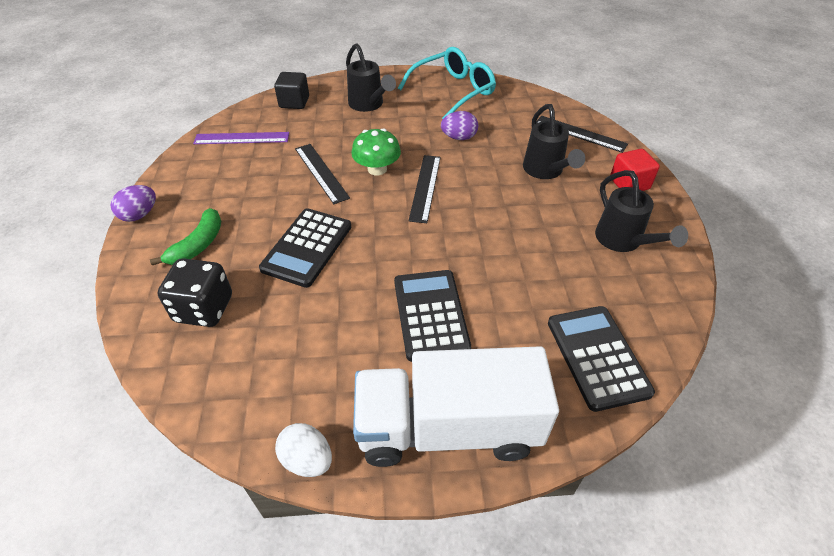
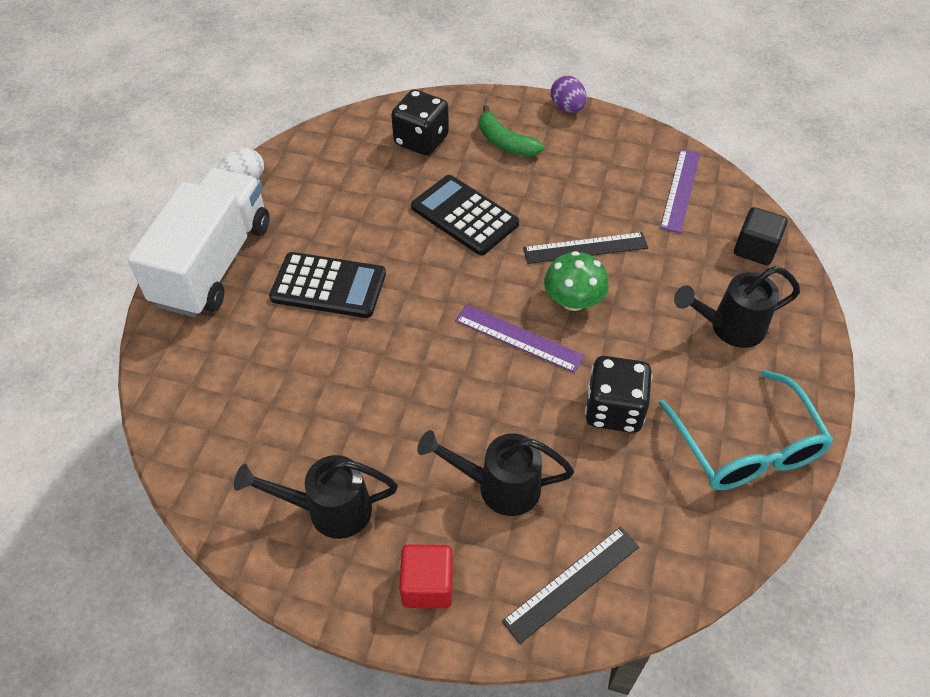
camera: 110 degrees right, 5 degrees up
(425, 187) = (518, 338): black ruler -> purple ruler
(459, 137) = (614, 410): purple egg -> black dice
(597, 357) = (204, 397): black calculator -> none

